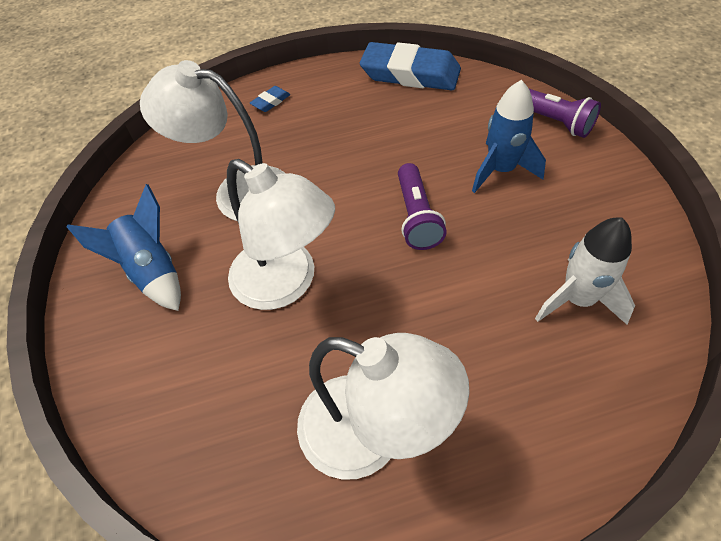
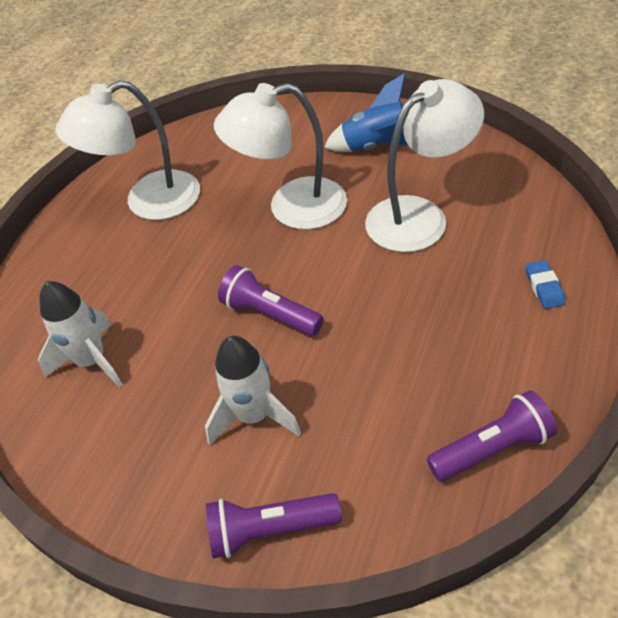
camera: 130 degrees right, 5 degrees down
(410, 74) = (492, 448): blue eraser -> purple flashlight
(501, 170) = (253, 416): blue rocket -> white rocket

